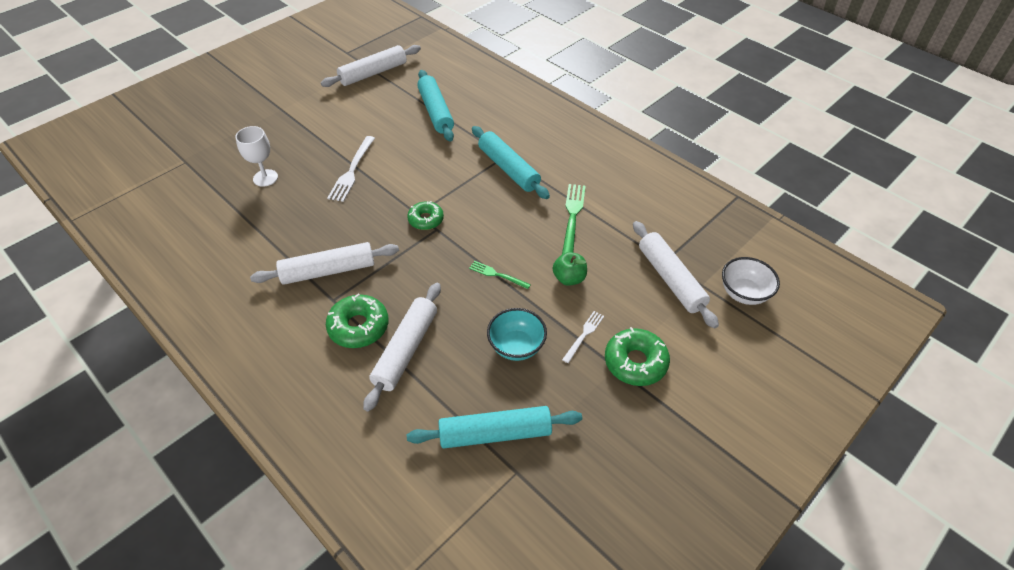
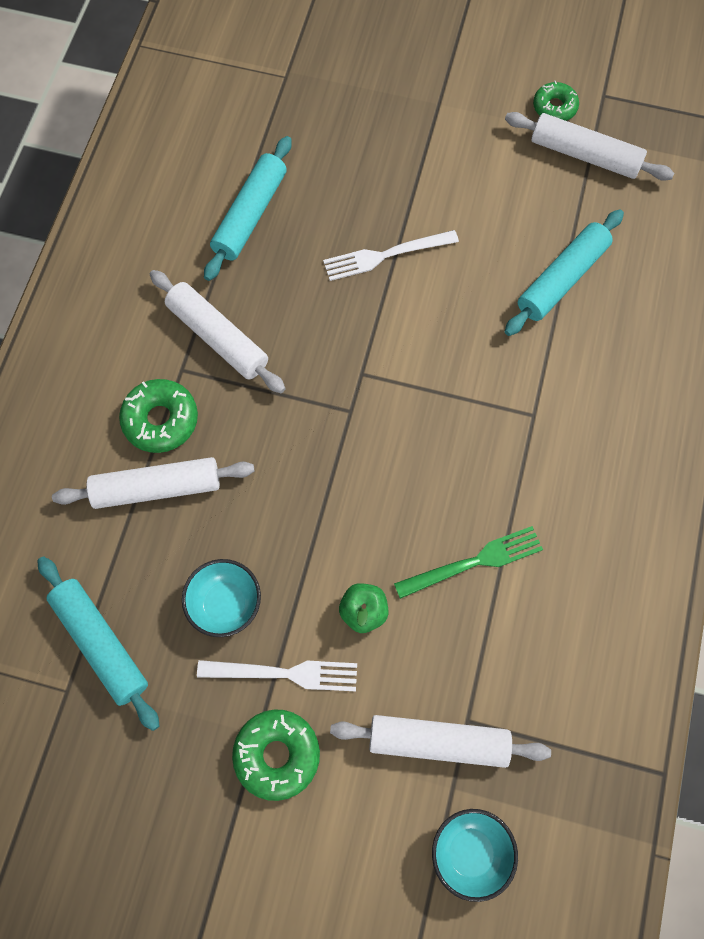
camera: 60 degrees right, 20 degrees up
(265, 178) = (314, 174): white goblet -> none
(426, 219) = (358, 389): green donut -> green donut (554, 107)
(497, 275) = (319, 523): green fork -> none
(508, 169) = (512, 434): turquoise rolling pin -> turquoise rolling pin (250, 215)
(584, 335) = (285, 673): white fork -> white fork, size x1.68
(670, 279) = (438, 742): white rolling pin -> white rolling pin turned 60 degrees clockwise
(744, 293) = (470, 852): white bowl -> turquoise bowl

